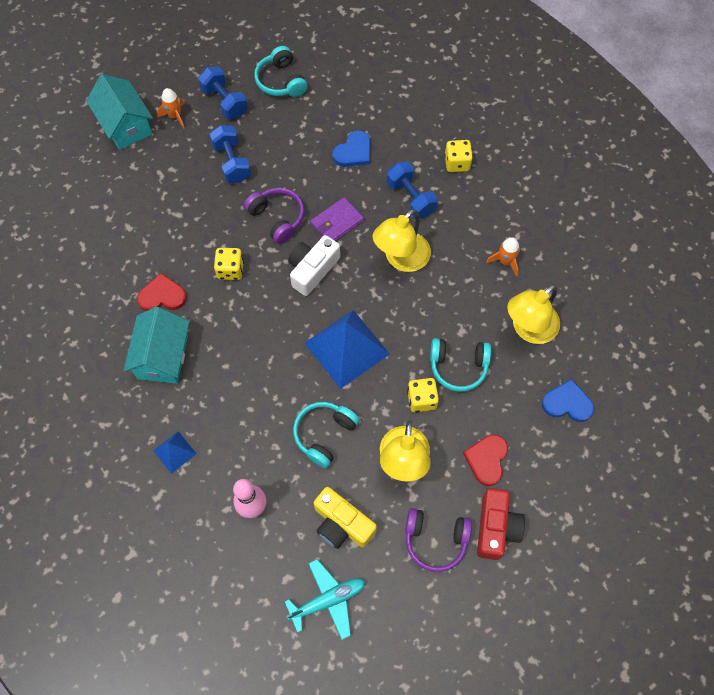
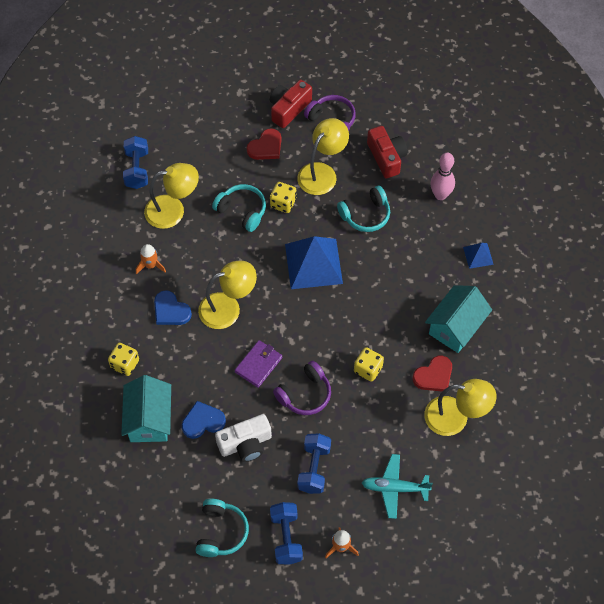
camera: 150 degrees left, 5 degrees down
(123, 267) = (455, 417): none -> yellow lamp
(125, 125) = (392, 562): turquoise house -> turquoise house (149, 419)
(162, 296) = (434, 376): red heart -> red heart turned 60 degrees counterclockwise
(277, 218) = (305, 394): purple headphones -> purple headphones turned 120 degrees counterclockwise
(312, 270) = (302, 335): white camera -> white camera (245, 444)
(328, 600) = (420, 122): turquoise plane -> turquoise plane (394, 488)
(337, 222) = (258, 365): purple wallet -> purple wallet turned 45 degrees counterclockwise
(342, 524) = (386, 157): yellow camera -> red camera
(410, 198) = (185, 354): blue dumbbell -> blue dumbbell (137, 169)
(567, 403) = (186, 152): blue heart -> blue heart (171, 311)

